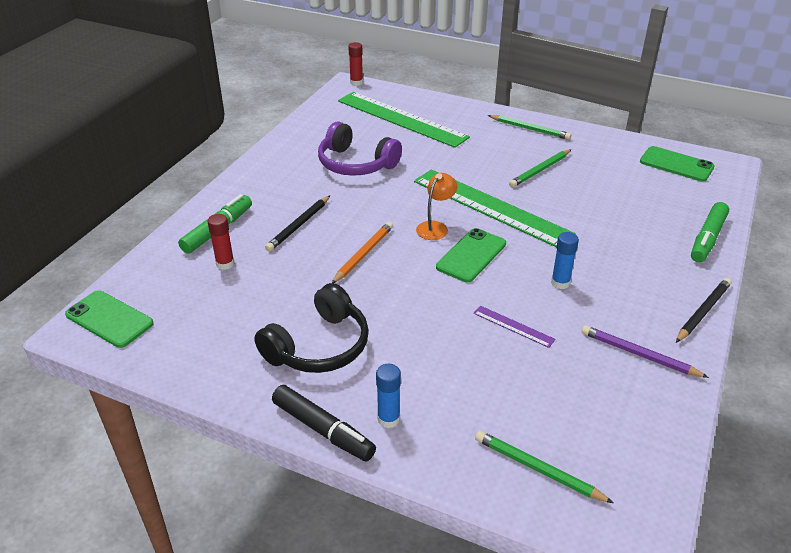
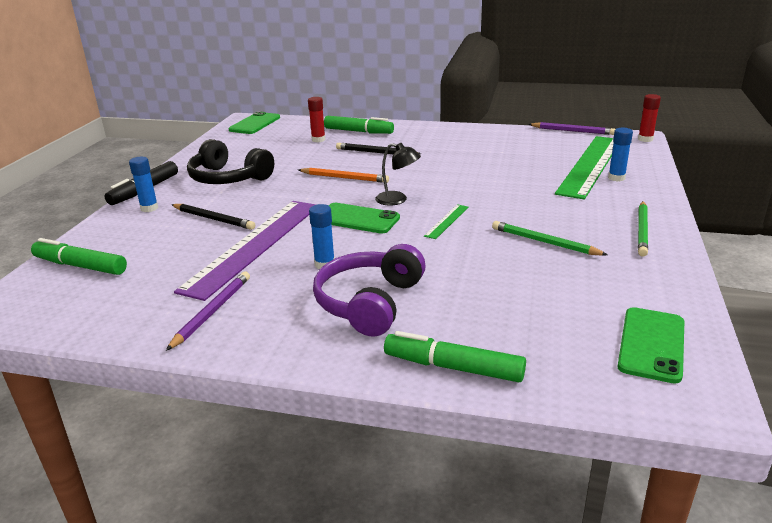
camera: 80 degrees right, 10 degrees down
(313, 107) = (572, 131): none -> purple pencil
(355, 164) = (484, 158): purple headphones -> purple headphones (369, 302)
(433, 115) = (616, 178): none -> blue glue stick
(435, 227) = (397, 200): orange lamp -> black lamp
(490, 207) = (446, 221): green ruler -> green ruler, size x0.40
(513, 326) = (254, 245): purple ruler -> purple ruler, size x2.48
(538, 469) = (80, 266): green pencil -> green marker
(703, 312) = (287, 357): black pencil -> black pencil (213, 219)

